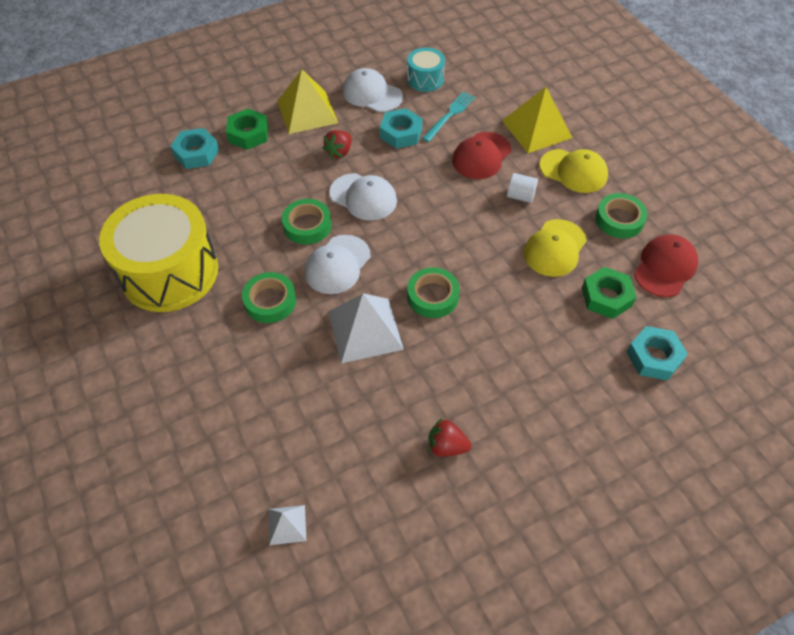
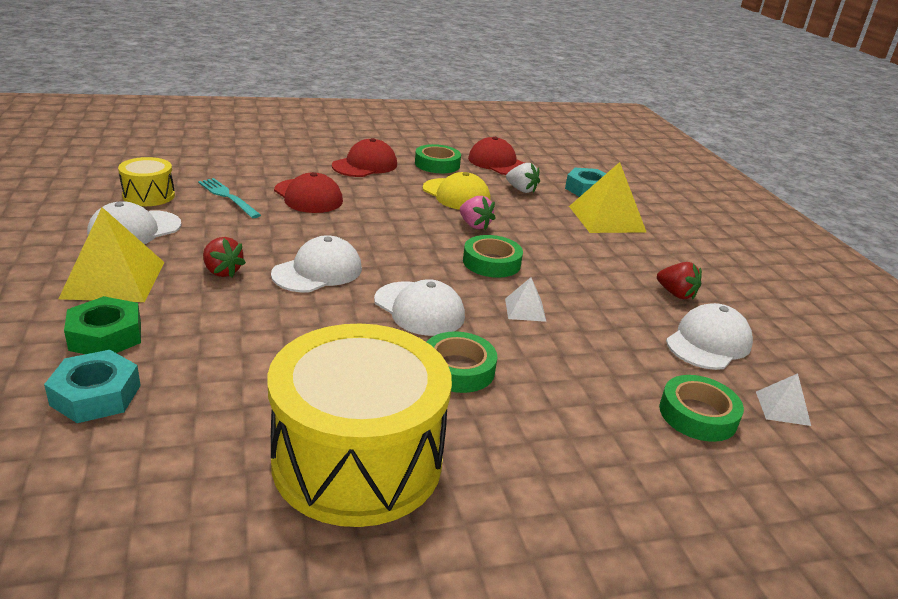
camera: 80 degrees left, 25 degrees down
(307, 225) = (339, 318): green tape -> green tape (698, 415)
(365, 330) = (525, 310): white pyramid -> white pyramid, size x0.50
(368, 471) = (708, 342): none -> white cap
(401, 133) = (228, 228): turquoise nut -> none
(425, 79) = (149, 195): turquoise drum -> yellow drum
(446, 446) = (676, 294): red strawberry -> red strawberry turned 75 degrees counterclockwise
(497, 273) = (474, 225): none -> pink strawberry
(520, 196) = (380, 193): white cylinder -> none
(537, 129) = (293, 165): yellow pyramid -> yellow pyramid (606, 218)
(573, 171) = (365, 165): yellow cap -> red cap
(606, 297) = (521, 190): green nut -> white strawberry

